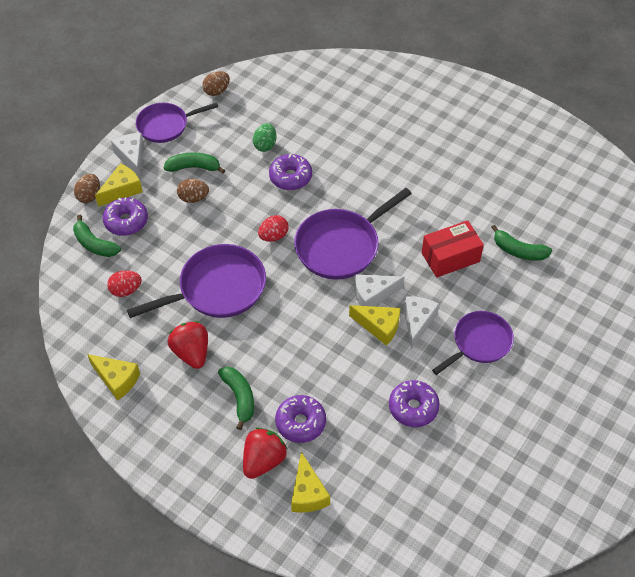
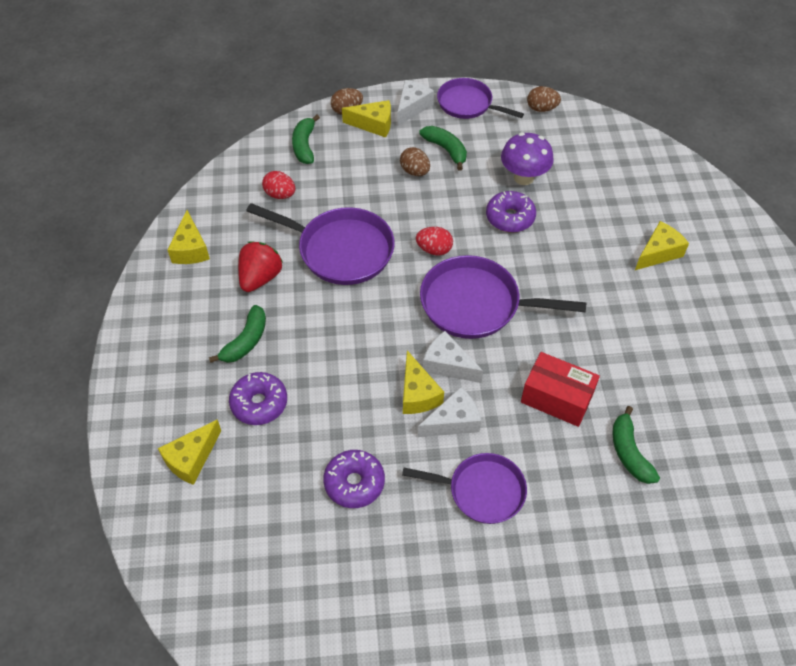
camera: 50 degrees right, 0 degrees up
(126, 221) = (346, 148): purple donut -> none
(263, 460) = (197, 402): red strawberry -> none
(265, 145) = (523, 177): green egg -> purple mushroom
(396, 127) = (658, 253): none -> yellow cheese

